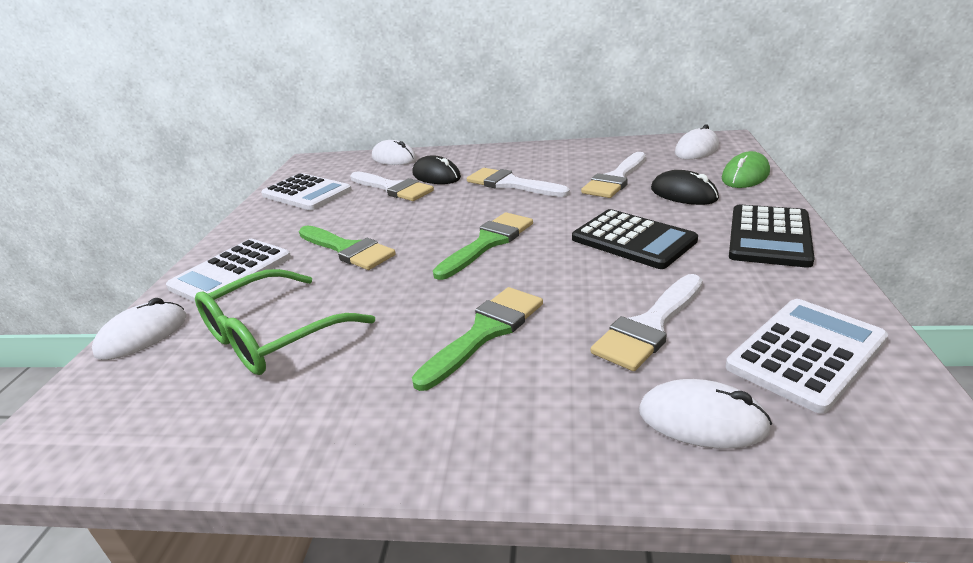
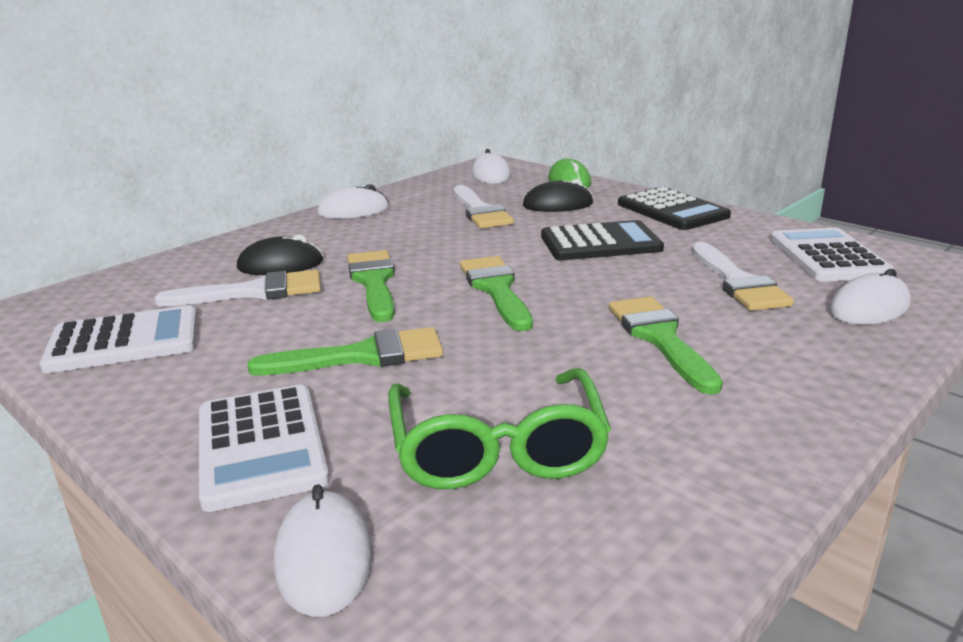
camera: 55 degrees left, 5 degrees down
(394, 158) = (164, 269): white mouse -> white mouse (353, 211)
(447, 206) = (374, 282): none -> green brush
(511, 184) = (391, 244): white brush -> none

